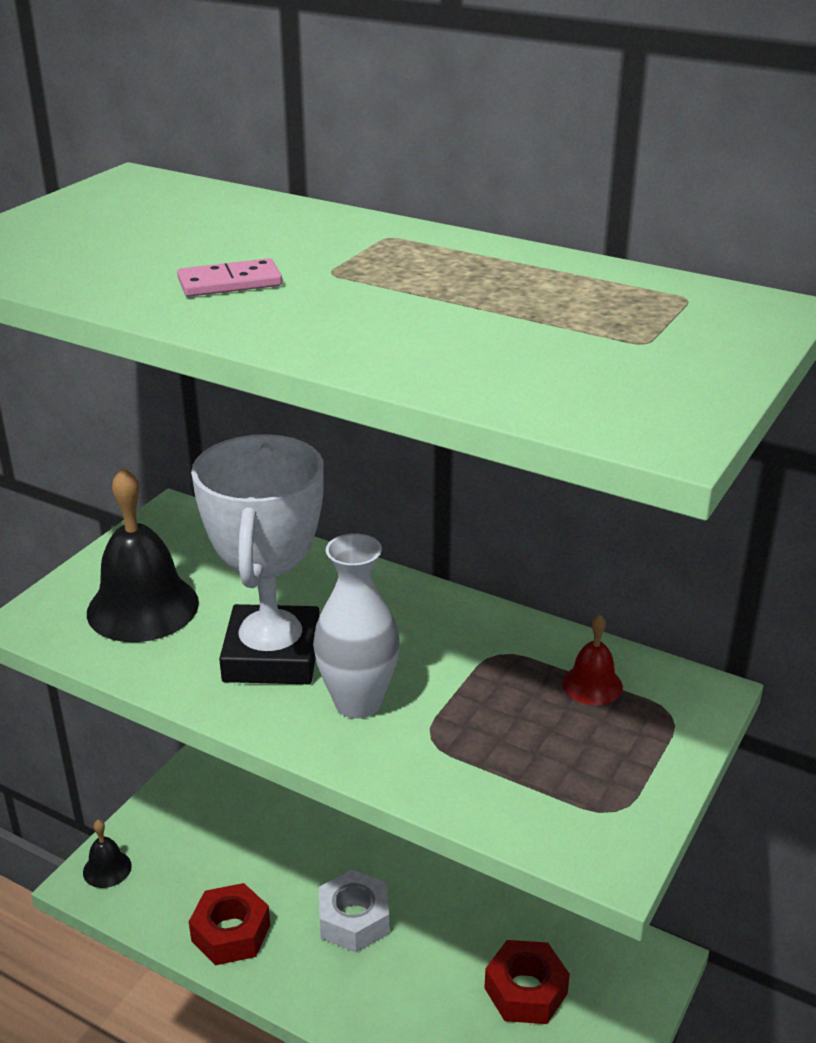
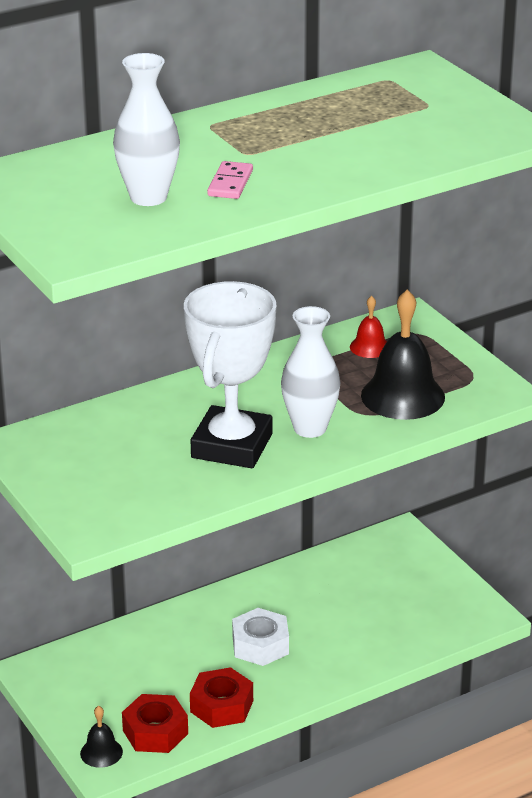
camera: 60 degrees left, 0 degrees up
(143, 607) = (123, 483): black bell -> black bell (403, 396)
(146, 253) = (148, 197): none -> white vase
(272, 655) = (232, 446): white trophy -> white trophy turned 75 degrees clockwise
(525, 991) = (379, 594): red nut -> red nut (155, 732)

